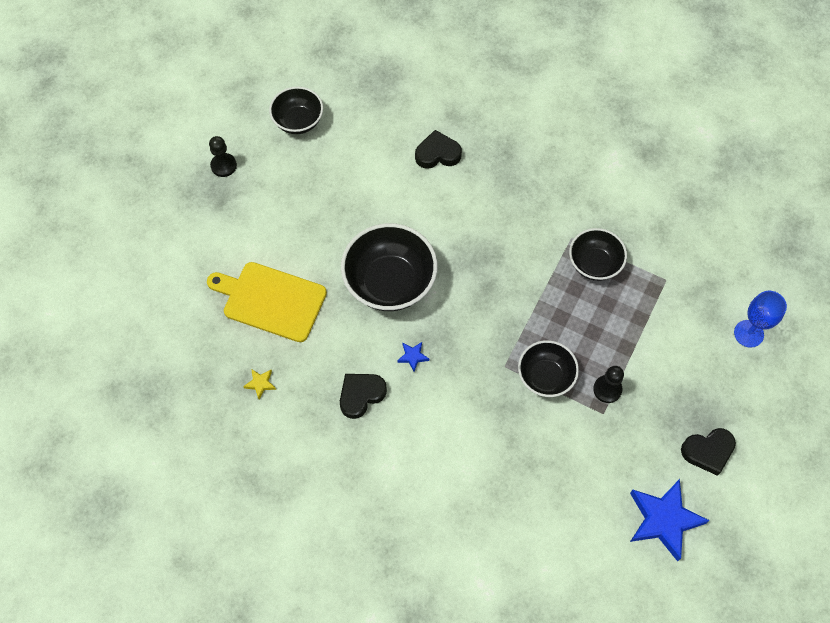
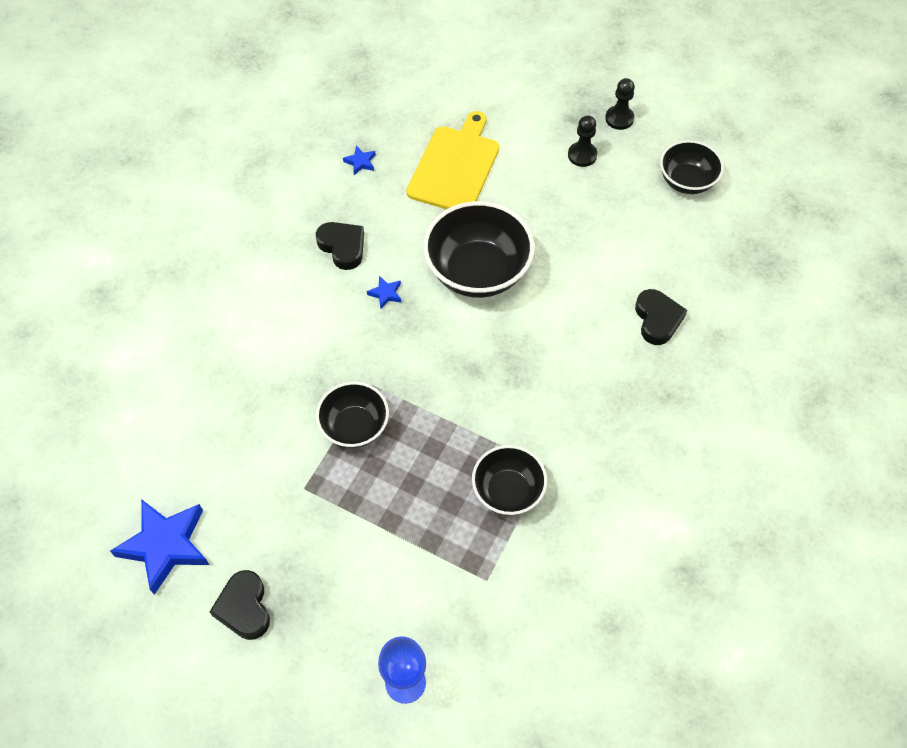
camera: 90 degrees right, 5 degrees down
(260, 384) = (360, 162): yellow star -> blue star
(607, 389) = (334, 494): black pawn -> black pawn (582, 155)

